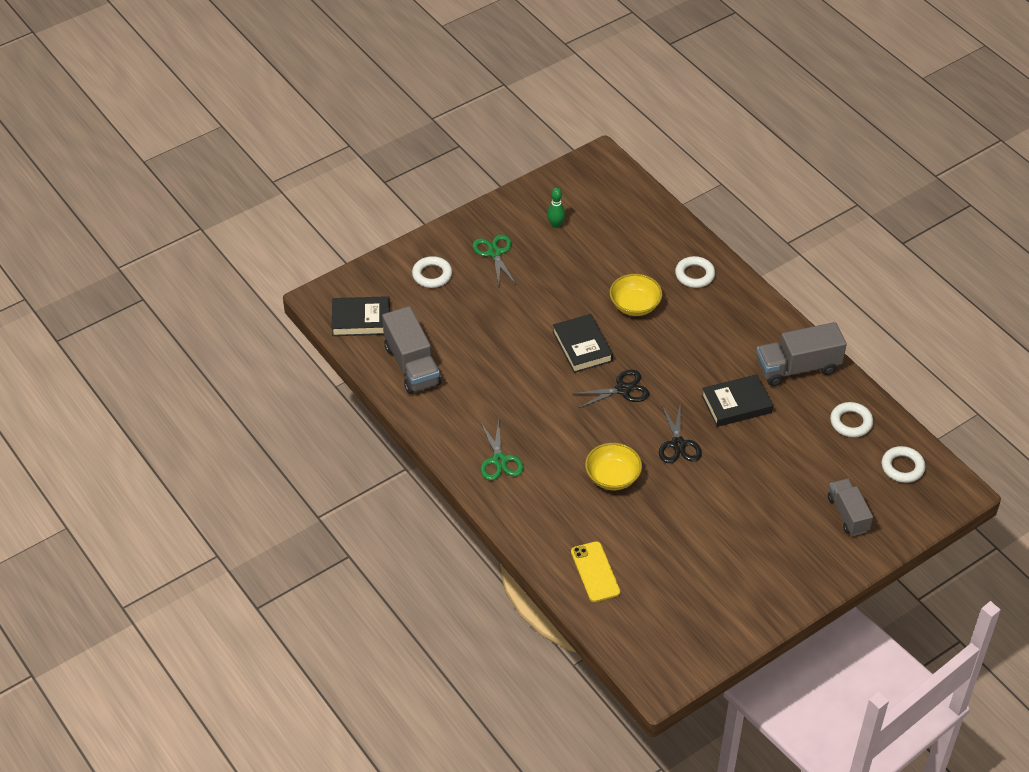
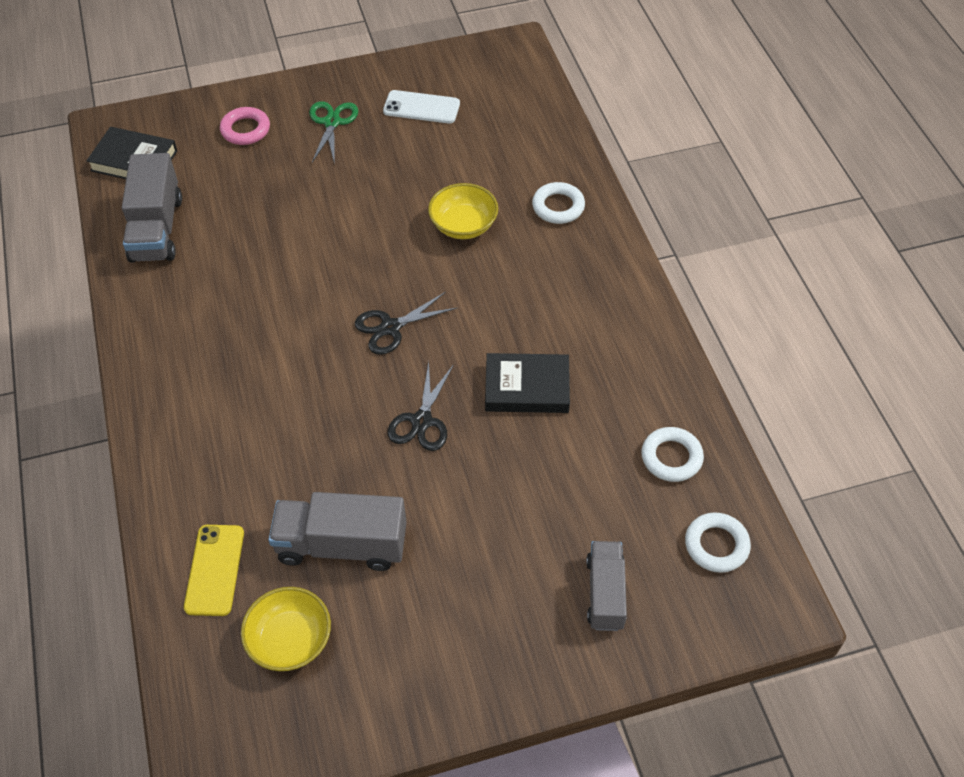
camera: 20 degrees right, 5 degrees up
(432, 275) = (245, 130): white ring -> pink ring
(499, 460) = (185, 377): green scissors -> none
(555, 225) = (421, 107): green bowling pin -> white phone
(582, 346) = (371, 259): black book -> none
(612, 477) = (313, 441): yellow bowl -> yellow bowl (290, 640)
(623, 389) = (390, 327): black scissors -> black scissors turned 150 degrees clockwise
(797, 368) = (633, 361): grey truck -> grey truck (342, 545)

